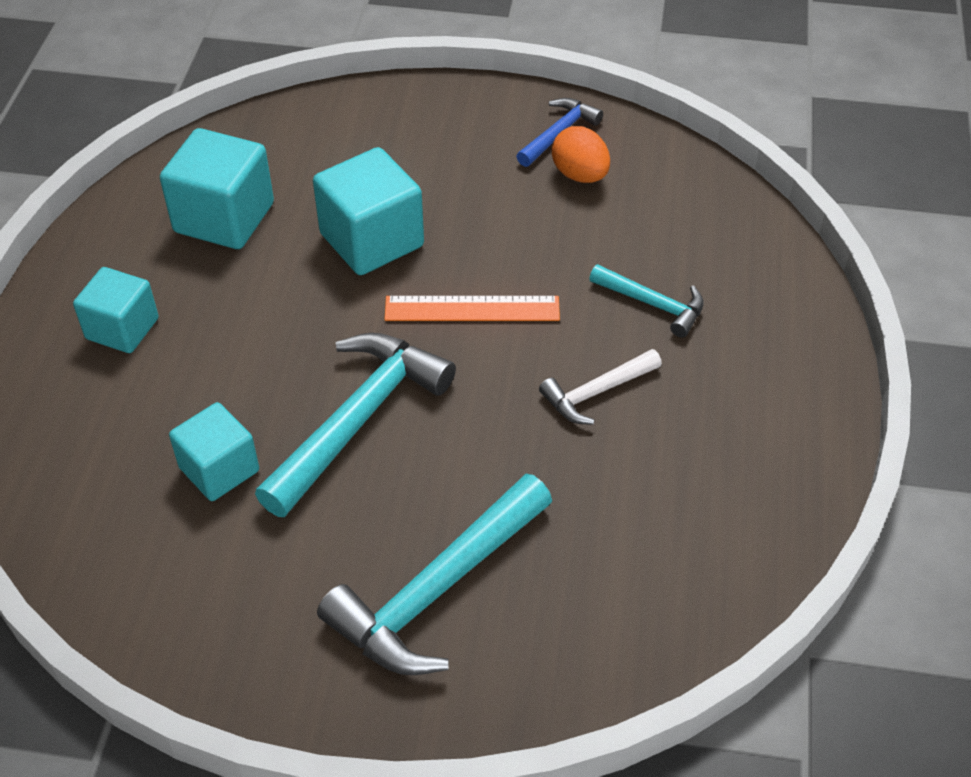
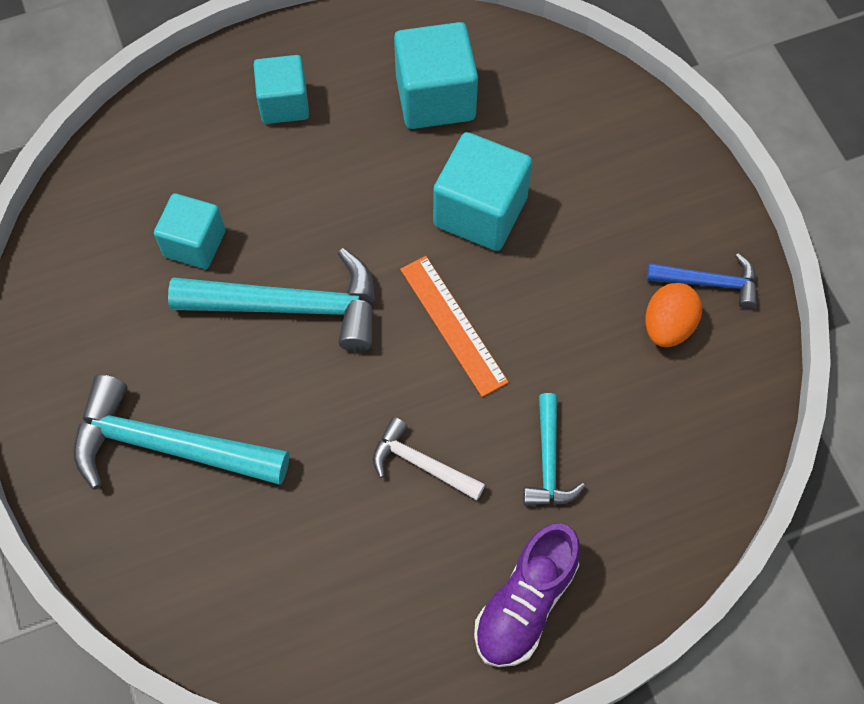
camera: 60 degrees right, 15 degrees up
(777, 379) = (525, 603): none -> purple shoe

